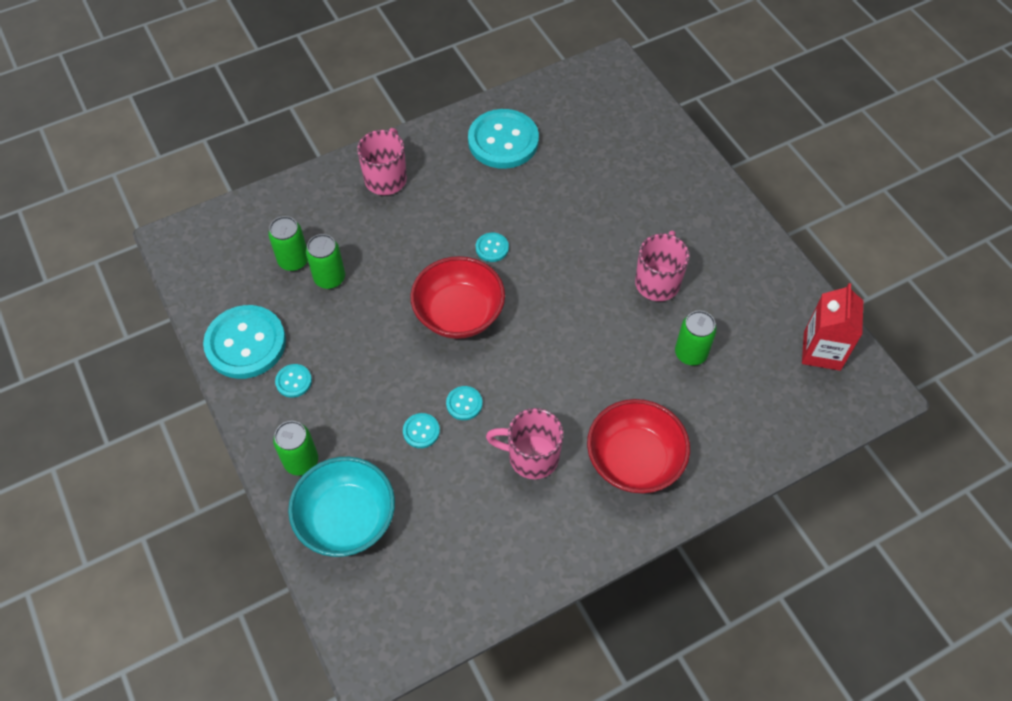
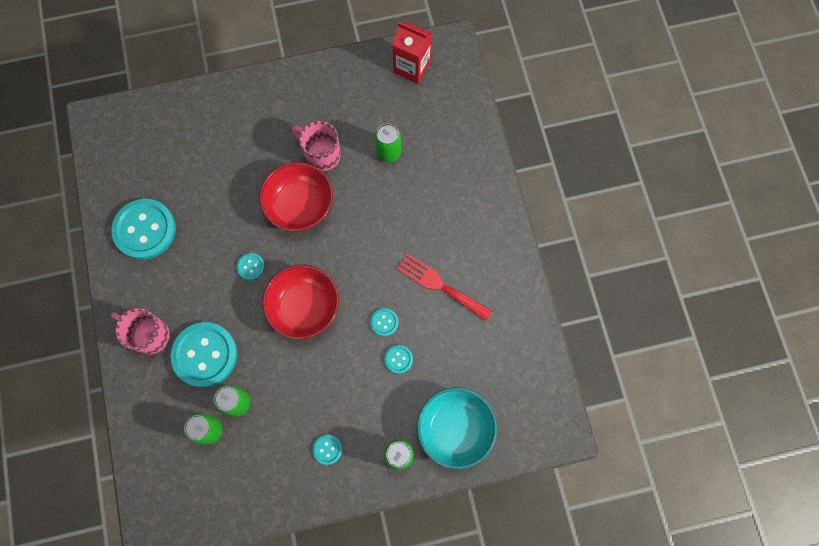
camera: 75 degrees left, 15 degrees up
(245, 343) = (280, 484): turquoise button -> turquoise button (205, 355)
(531, 457) = (440, 285): pink mug -> red fork
(634, 460) = (461, 217): red bowl -> red bowl (300, 205)

